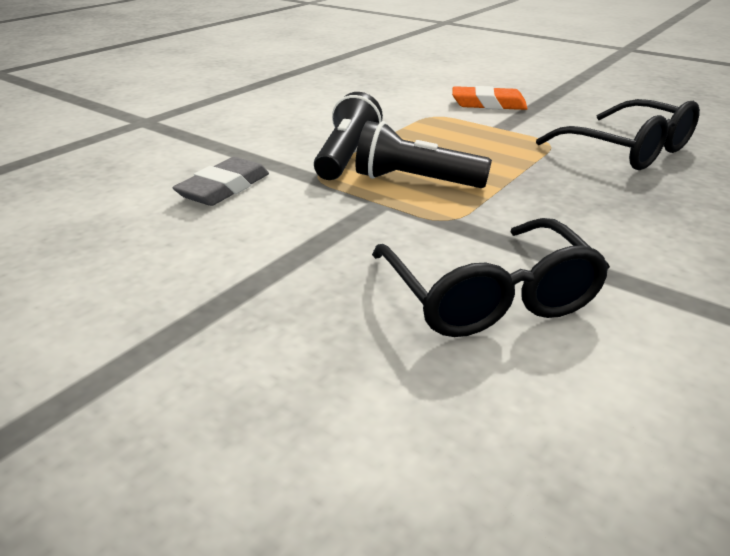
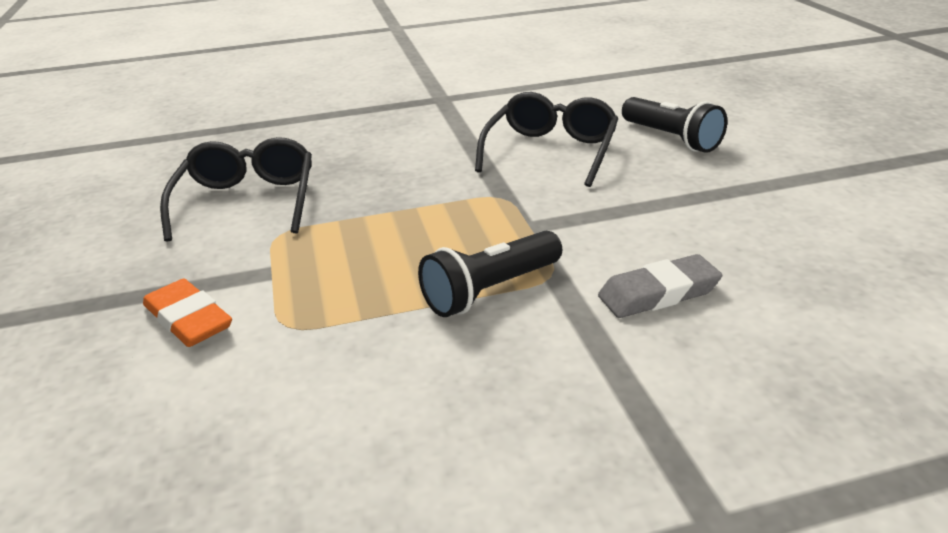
camera: 140 degrees left, 0 degrees up
(415, 181) = (471, 236): black flashlight -> black flashlight (671, 139)

